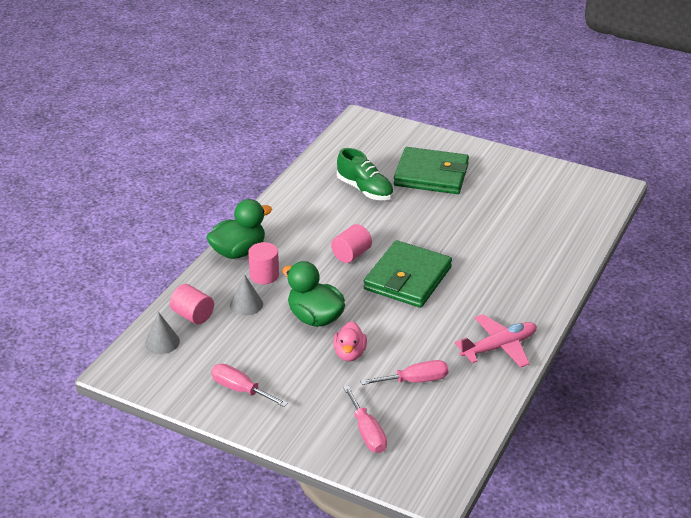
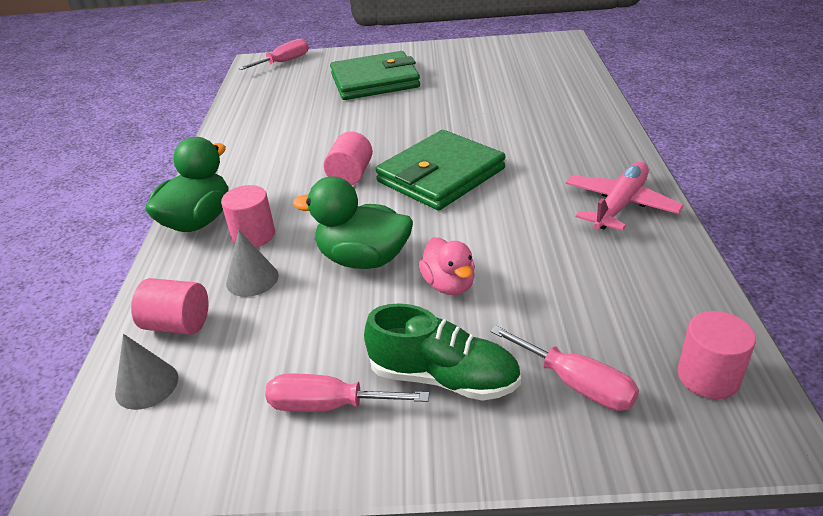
camera: 25 degrees left, 0 degrees up
(365, 190) = (313, 113): green shoe -> green shoe (443, 378)
(408, 278) = (441, 175): green wallet -> green wallet turned 45 degrees clockwise
(415, 380) = (566, 283): pink screwdriver -> pink screwdriver (284, 62)
(436, 458) = (708, 377): none -> pink cylinder

